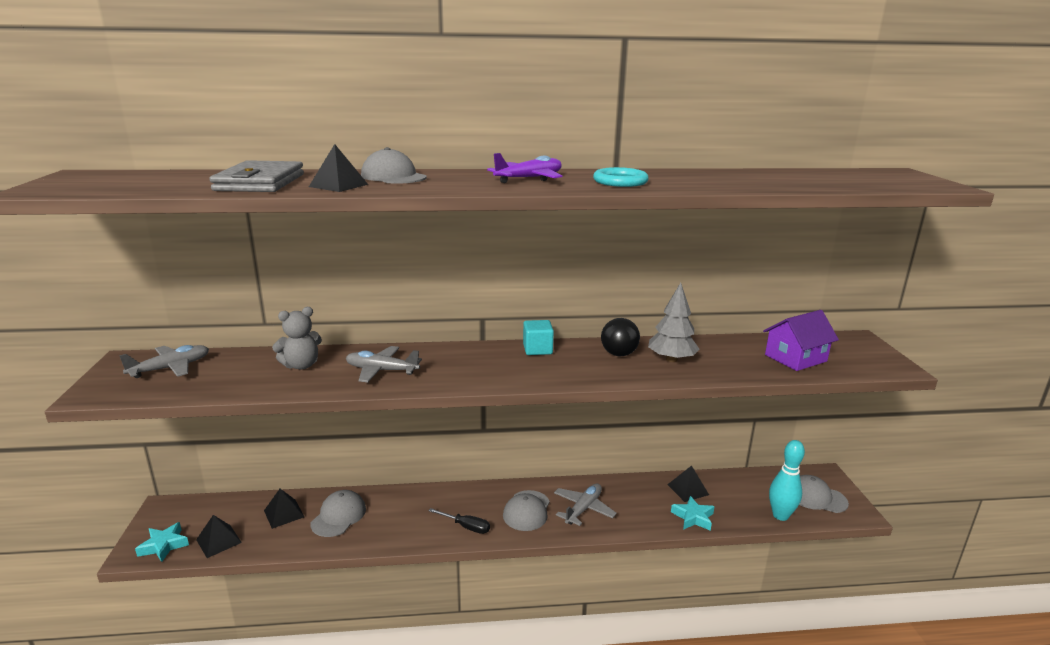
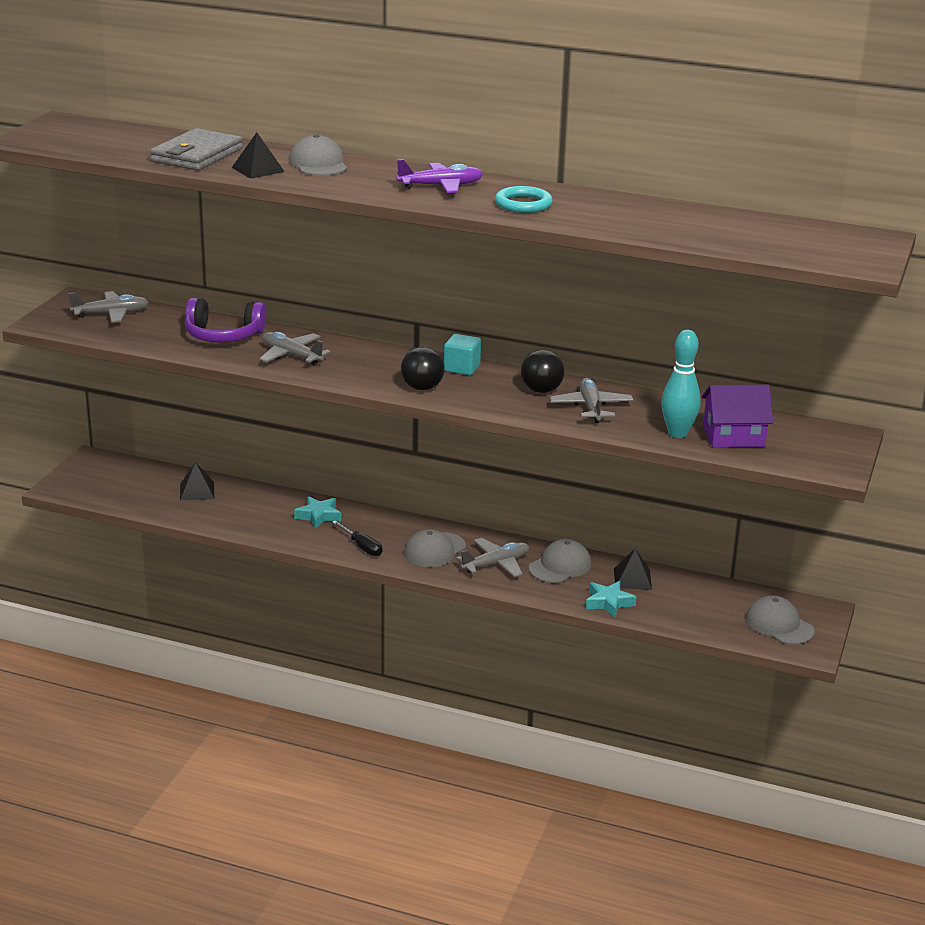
camera: 25 degrees right, 5 degrees up
(164, 545) = (82, 489): turquoise star -> turquoise star (318, 516)
(218, 541) = (129, 498): black pyramid -> none
(301, 365) = (223, 335): grey teddy bear -> purple headphones
(338, 516) = (246, 506): grey cap -> grey cap (560, 566)
(524, 374) = (422, 388): none -> black ball
(671, 359) = (591, 407): grey tree -> grey plane
(780, 515) = (712, 628): turquoise bowling pin -> turquoise bowling pin (677, 433)

